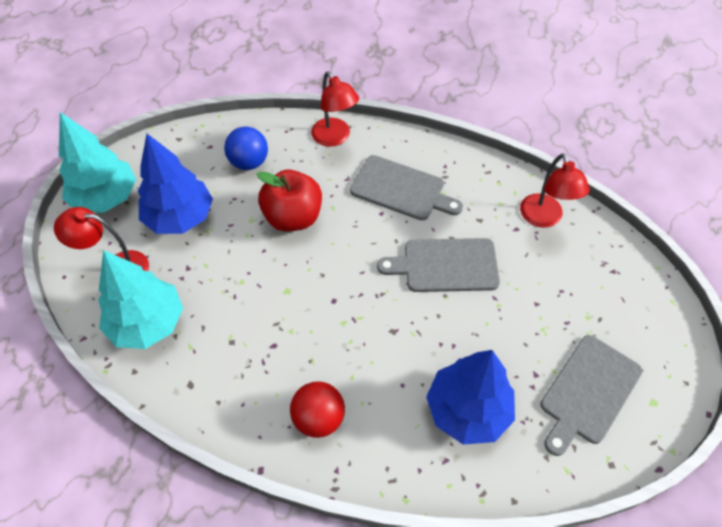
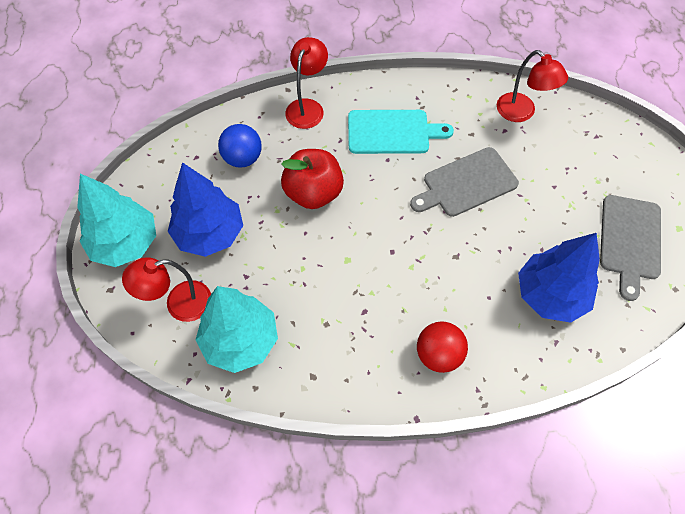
camera: 25 degrees left, 5 degrees up
(335, 138) = (307, 107): red lamp -> red lamp turned 105 degrees counterclockwise
(401, 189) = (392, 132): grey cutting board -> turquoise cutting board

